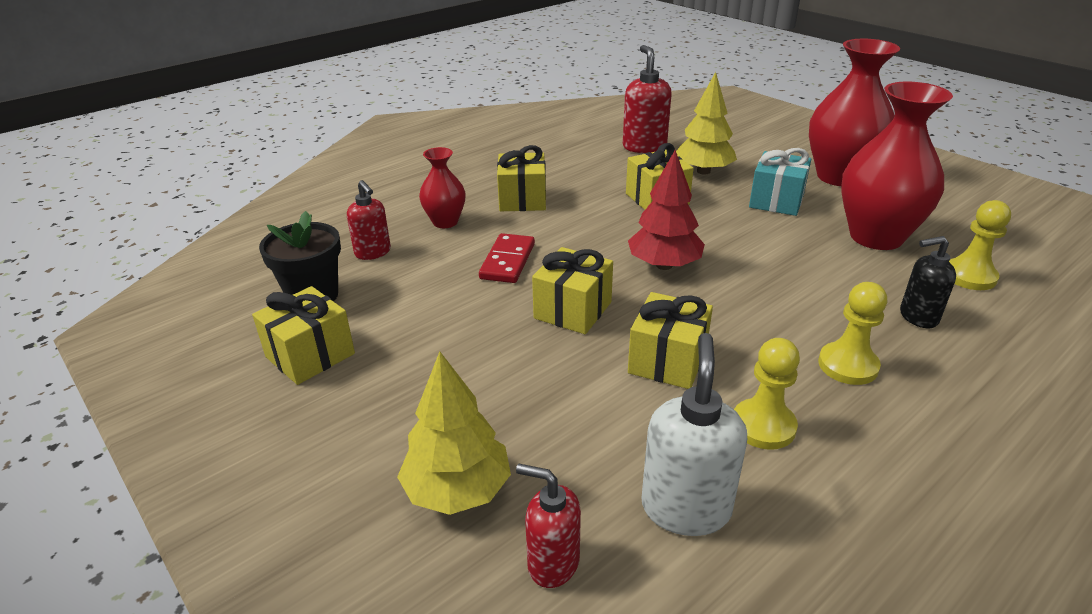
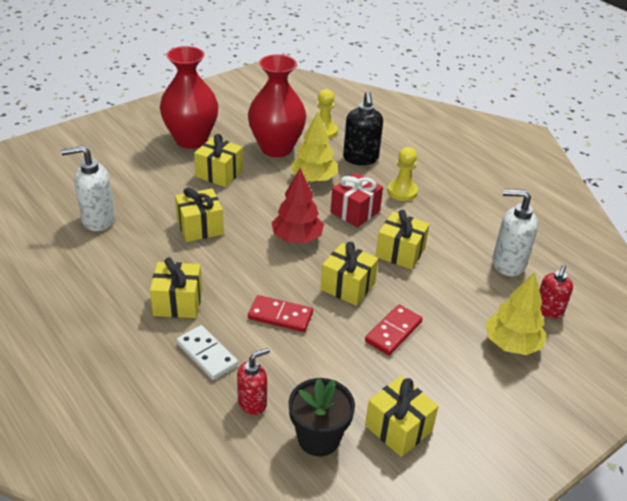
camera: 90 degrees left, 5 degrees up
(445, 222) = (207, 354): red vase -> white domino
(483, 352) = (393, 332): none -> red domino
(644, 146) = (98, 220): red soap dispenser -> white soap dispenser
(703, 171) = (160, 196): yellow tree -> yellow tree (313, 179)
(754, 313) = (355, 212): none -> red gift
(763, 426) = (450, 229): yellow pawn -> none
(776, 201) = (219, 174): turquoise gift -> yellow gift
(918, 317) = (360, 158): black soap dispenser -> black soap dispenser, size x1.53

